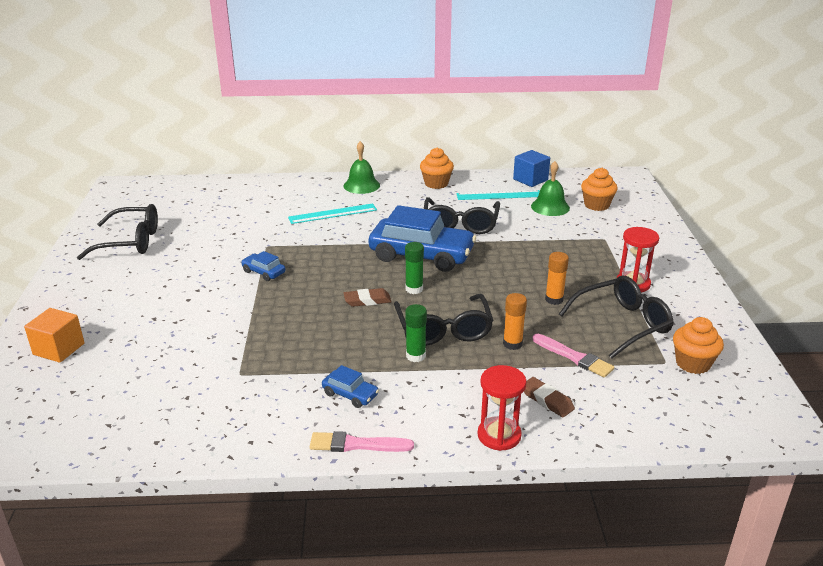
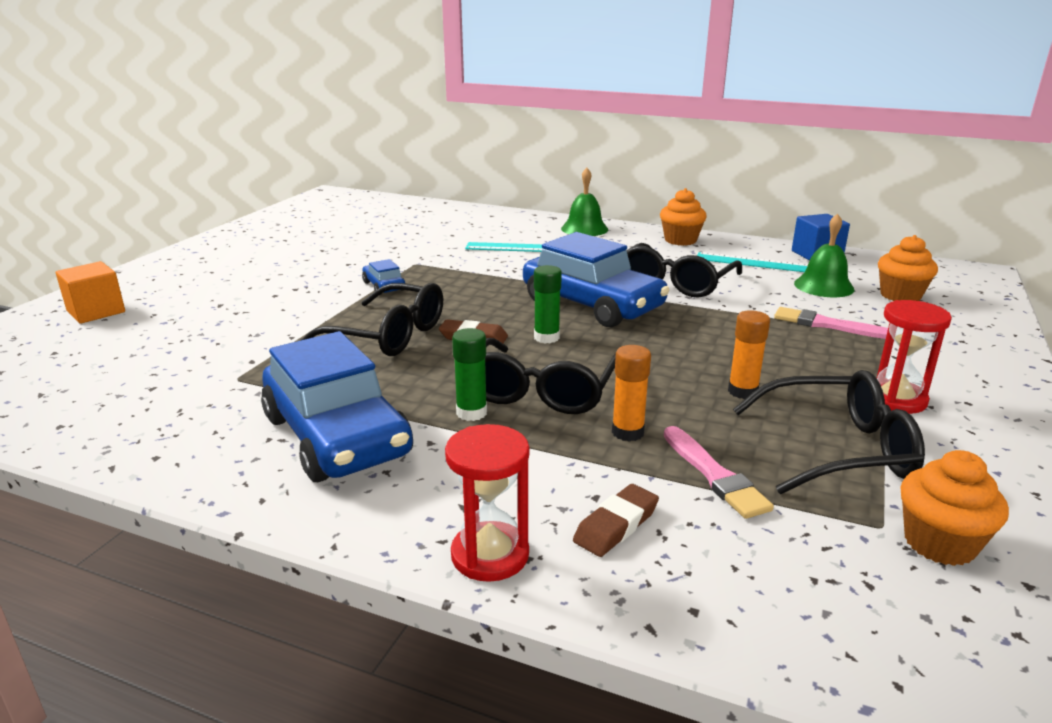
camera: 25 degrees right, 5 degrees down
(129, 242) = (282, 237): black glasses -> black glasses (387, 335)
(350, 394) = (337, 436): blue car -> blue car, size x2.31
(356, 444) = (274, 502): pink brush -> pink brush (826, 325)
(547, 400) = (616, 525): brown eraser -> brown eraser turned 60 degrees clockwise

